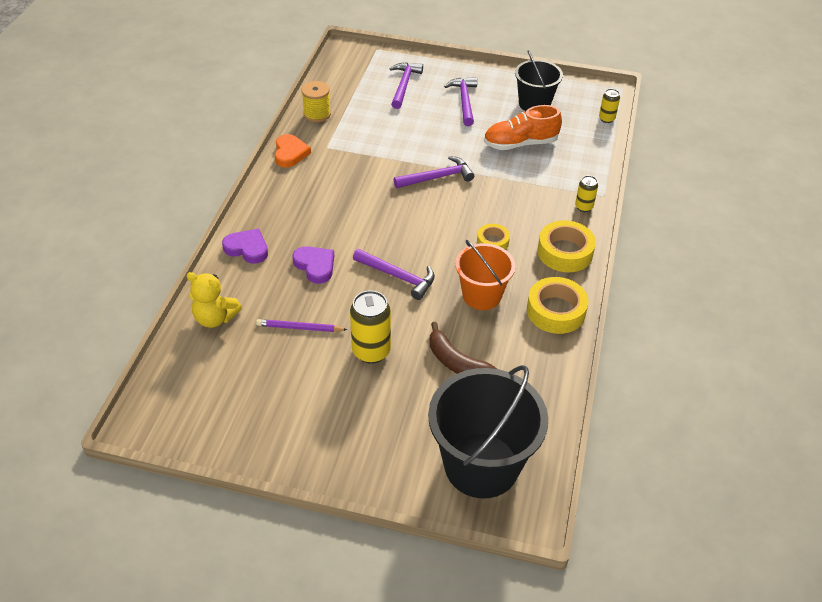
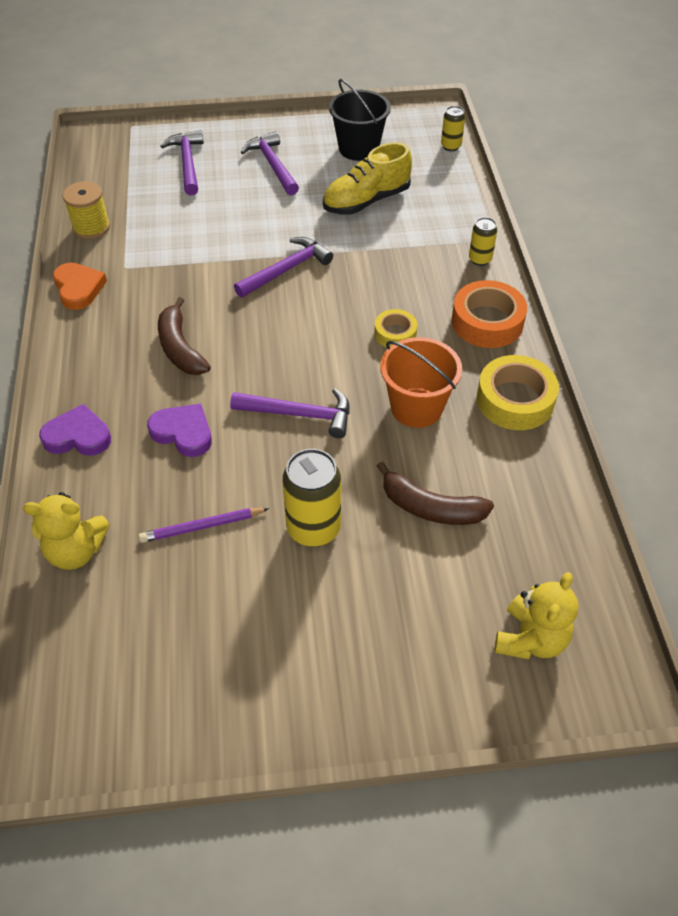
camera: 20 degrees left, 5 degrees up
(339, 211) = (180, 348): none -> brown banana
(481, 465) = (530, 639): black bucket -> yellow teddy bear
(520, 144) = (366, 201): orange shoe -> yellow shoe
(565, 252) = (487, 322): yellow tape -> orange tape

